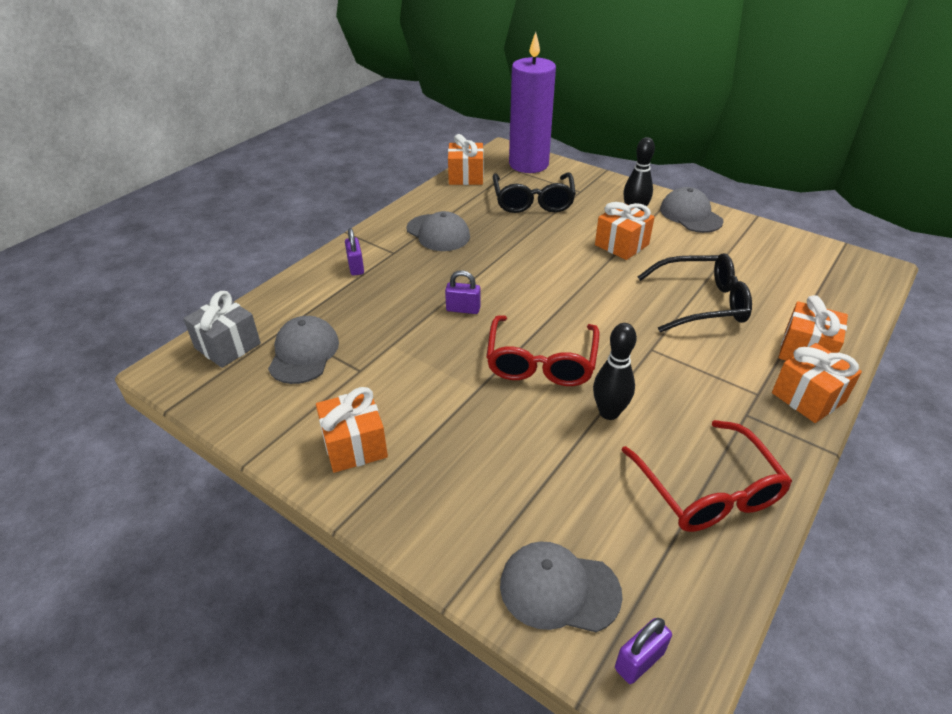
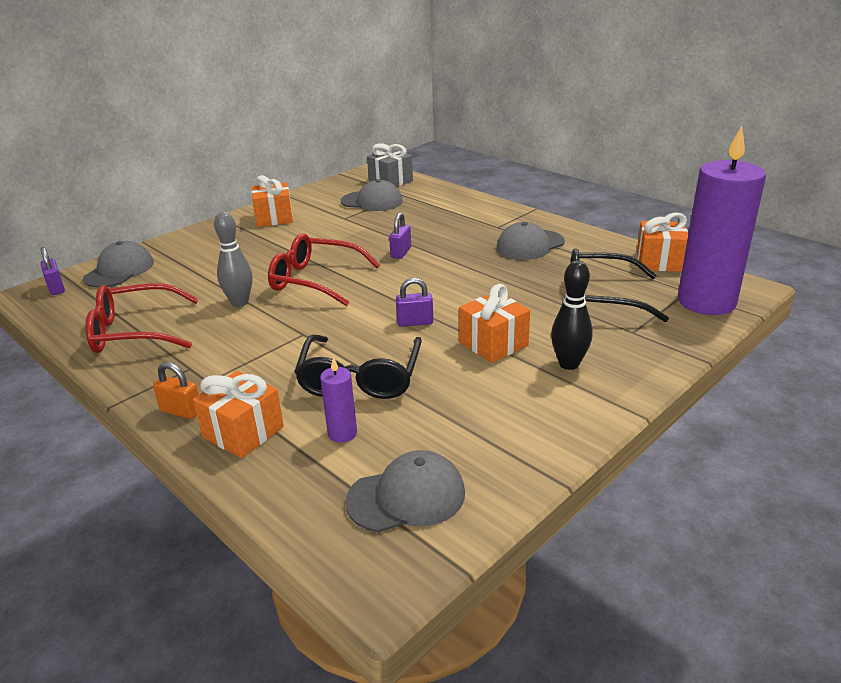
camera: 100 degrees right, 10 degrees down
(356, 267) = (476, 213): purple padlock -> purple padlock (415, 322)
(609, 412) = (240, 302): black bowling pin -> grey bowling pin
(690, 215) = (567, 413): grey cap -> grey cap (406, 497)
(772, 301) = (342, 433): none -> purple candle
(808, 397) = (181, 411): orange gift -> orange padlock

